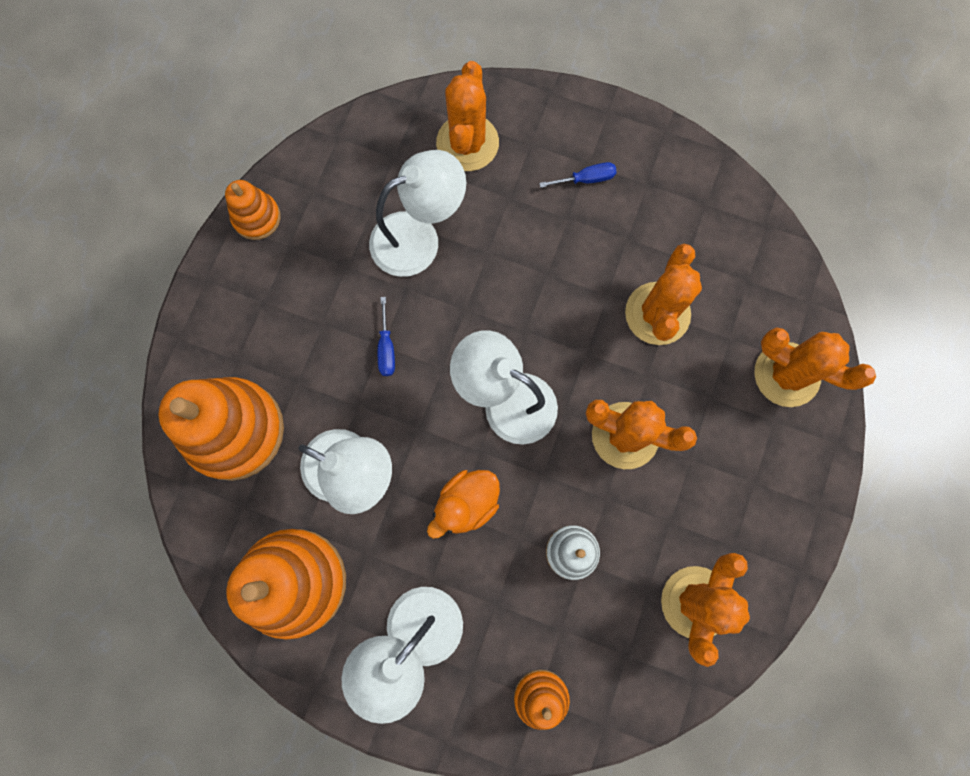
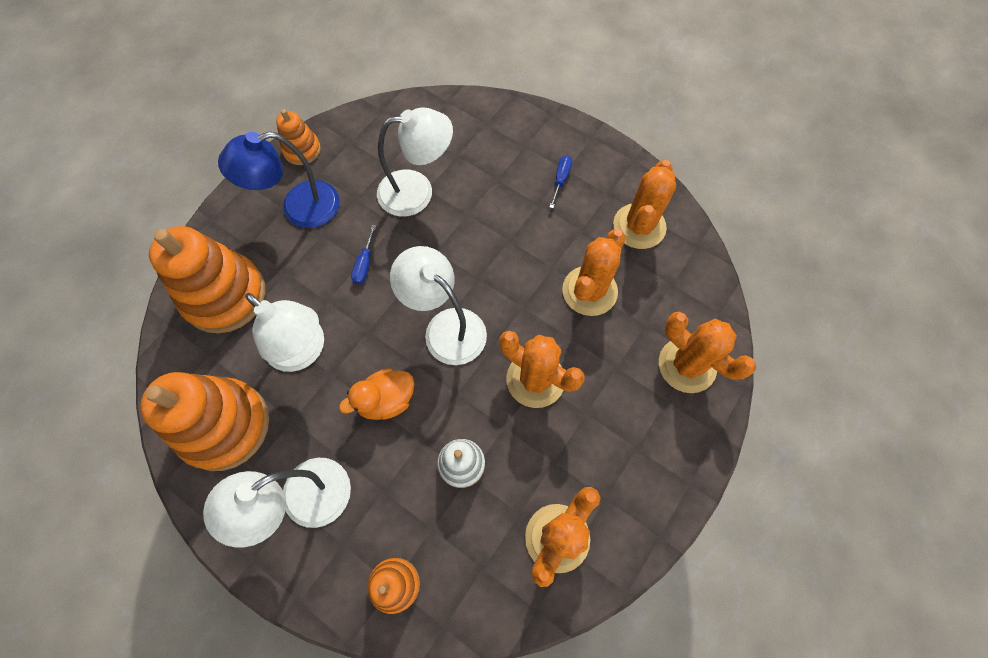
camera: 15 degrees right, 10 degrees down
(282, 297) = (299, 208): none -> blue lamp
(467, 143) = (477, 135): orange cactus -> orange cactus (639, 226)
(586, 179) = (560, 180): blue screwdriver -> blue screwdriver turned 75 degrees counterclockwise

